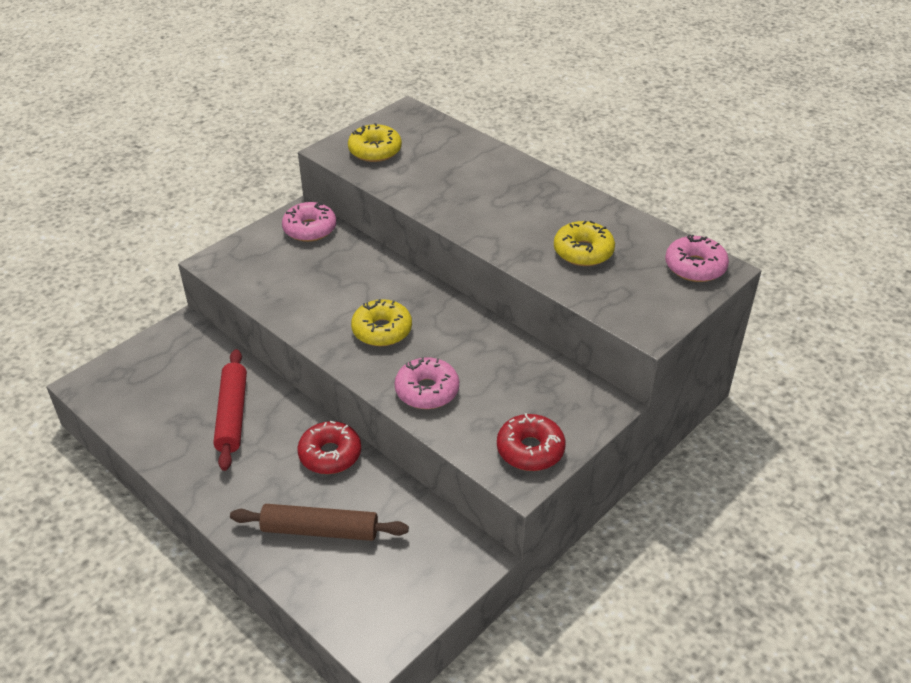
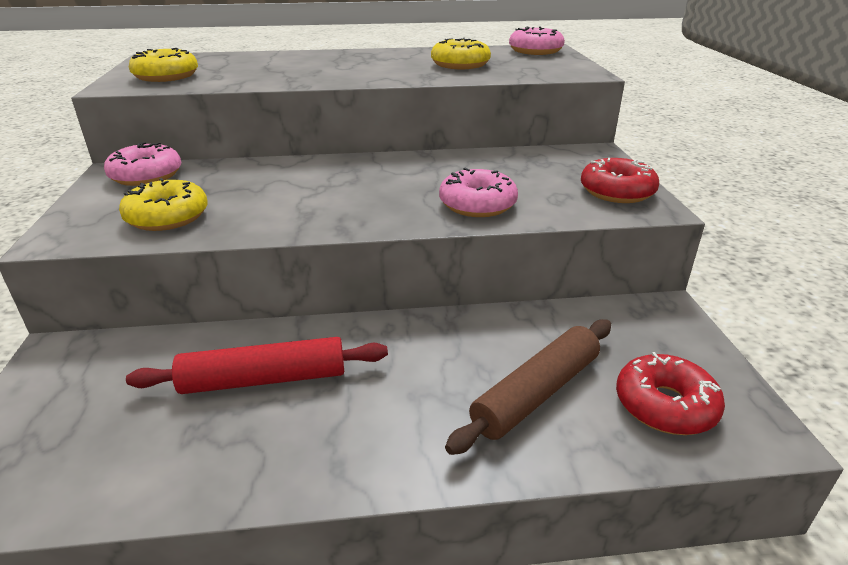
camera: 50 degrees left, 10 degrees down
(232, 415) = (264, 379): red rolling pin -> red rolling pin turned 45 degrees counterclockwise
(330, 454) = (428, 335): red donut -> red donut (665, 405)
(382, 330) = (358, 195): yellow donut -> yellow donut (167, 217)

